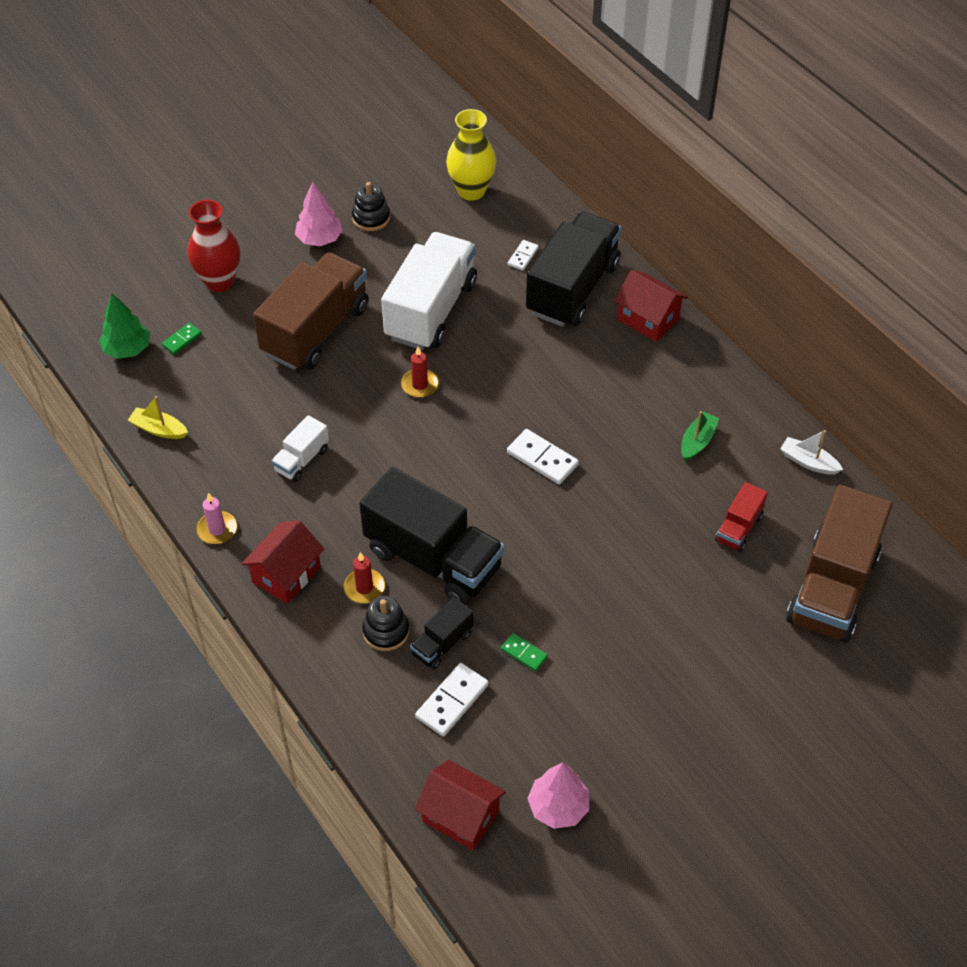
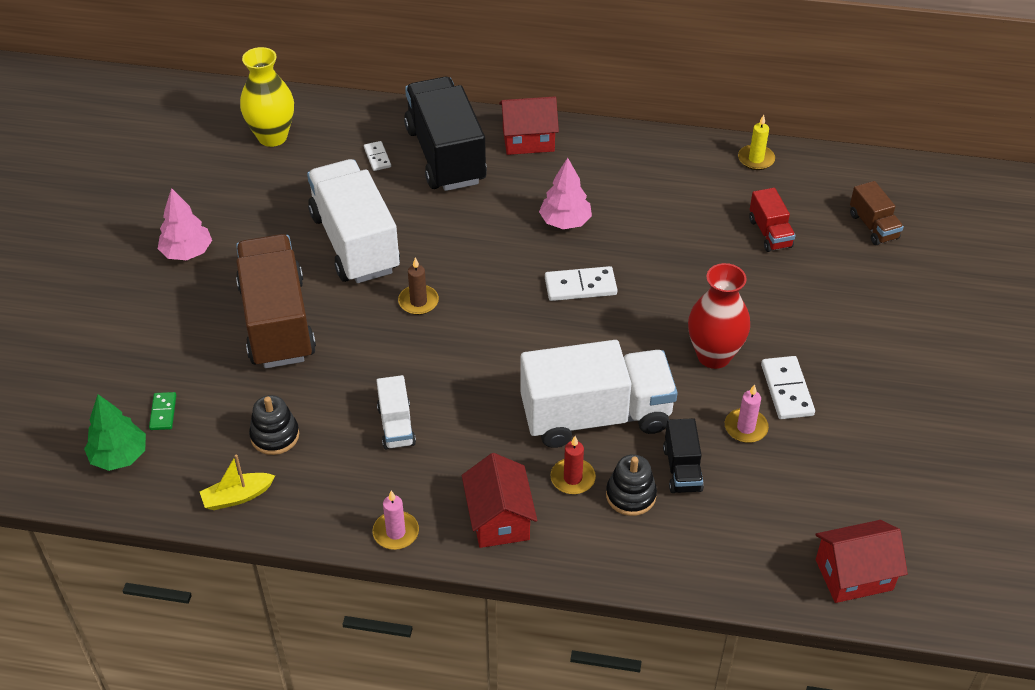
camera: 45 degrees left, 5 degrees down
(219, 281) = (137, 344): red vase -> red vase (714, 356)
(371, 218) = (212, 208): black stacking toy -> black stacking toy (275, 436)
(420, 385) = (418, 302): red candle -> brown candle
(433, 559) = (596, 416): black truck -> white truck
(452, 701) = (743, 502): white domino -> white domino (787, 390)
(524, 653) = (746, 427): green domino -> pink candle
(558, 807) = (904, 509): pink tree -> pink tree (565, 222)
(697, 441) = (669, 197): green boat -> none
(808, 462) = (756, 159): white boat -> yellow candle
(832, 587) = (873, 226): brown truck -> brown truck, size x0.47

